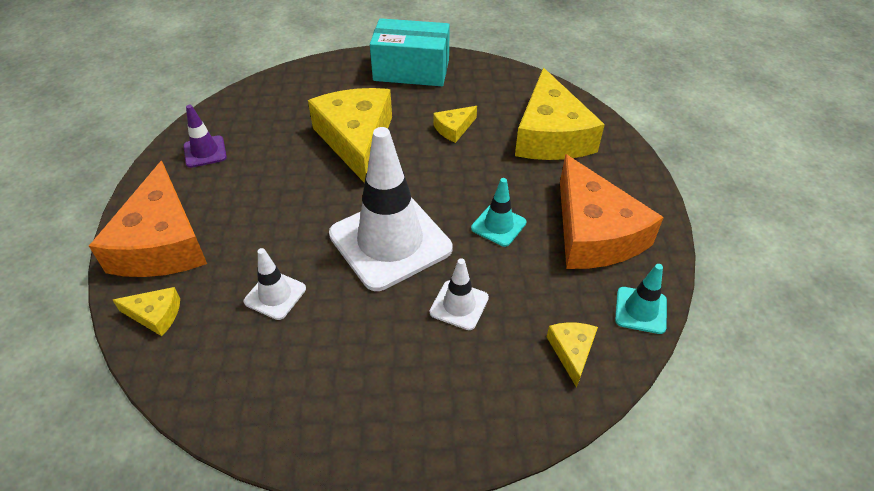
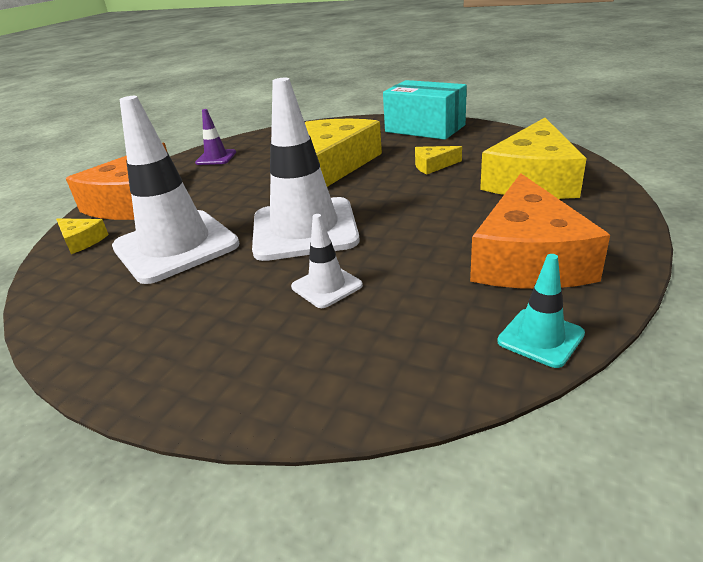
camera: 30 degrees right, 15 degrees down
(275, 295) = (175, 246): white traffic cone -> white traffic cone, size x2.18
(498, 225) = (420, 235): turquoise traffic cone -> none
(572, 351) = (419, 354): yellow cheese -> none

